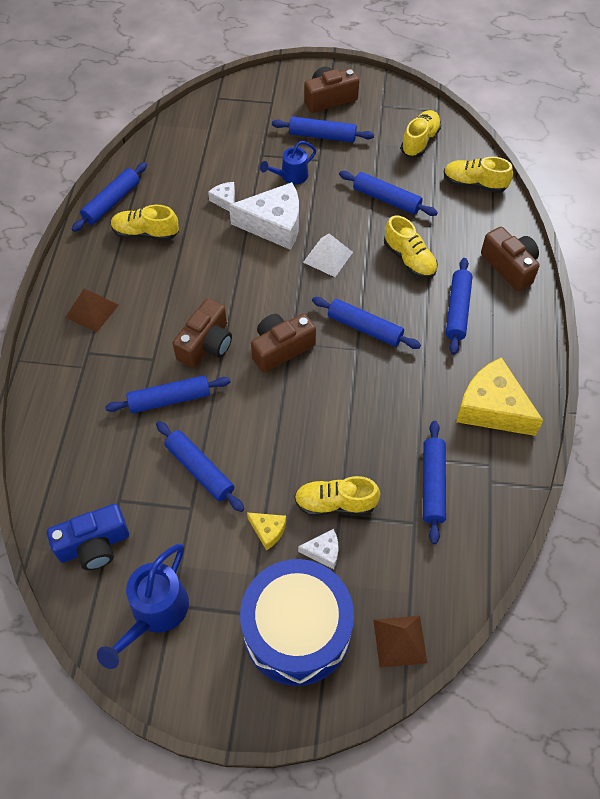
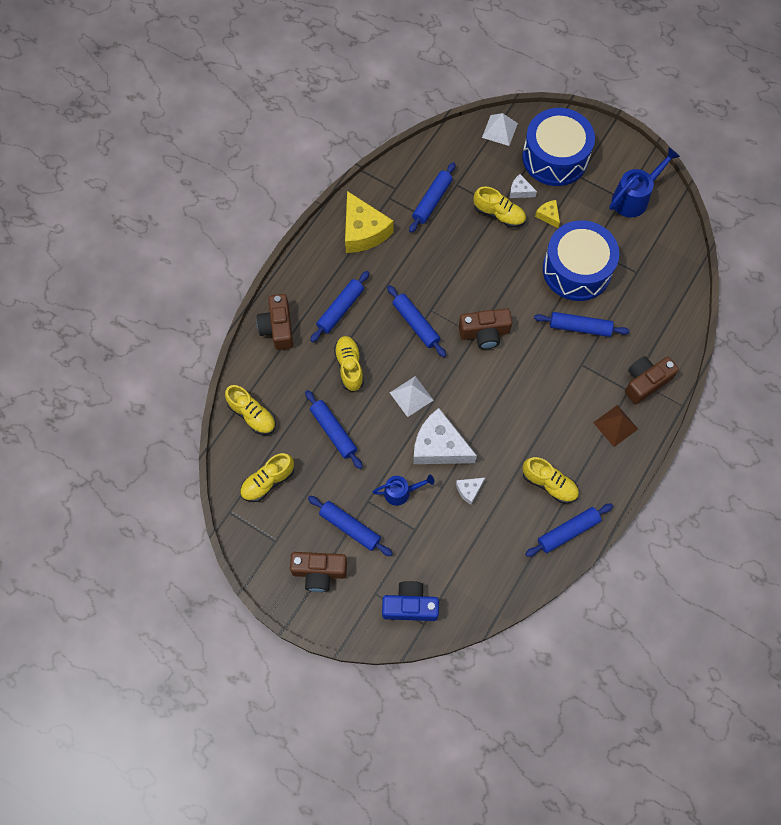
camera: 155 degrees left, 10 degrees up
(94, 545) = (660, 250): blue camera -> blue camera (410, 606)
(200, 470) = (577, 270): blue rolling pin -> blue drum
(206, 344) = (538, 359): brown camera -> brown camera (645, 382)
(225, 200) = (469, 490): white cheese -> white cheese turned 60 degrees clockwise
(400, 641) = (499, 130): brown pyramid -> white pyramid

